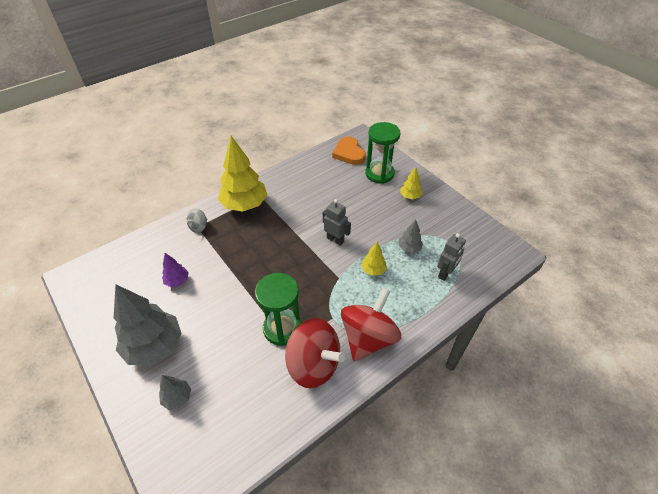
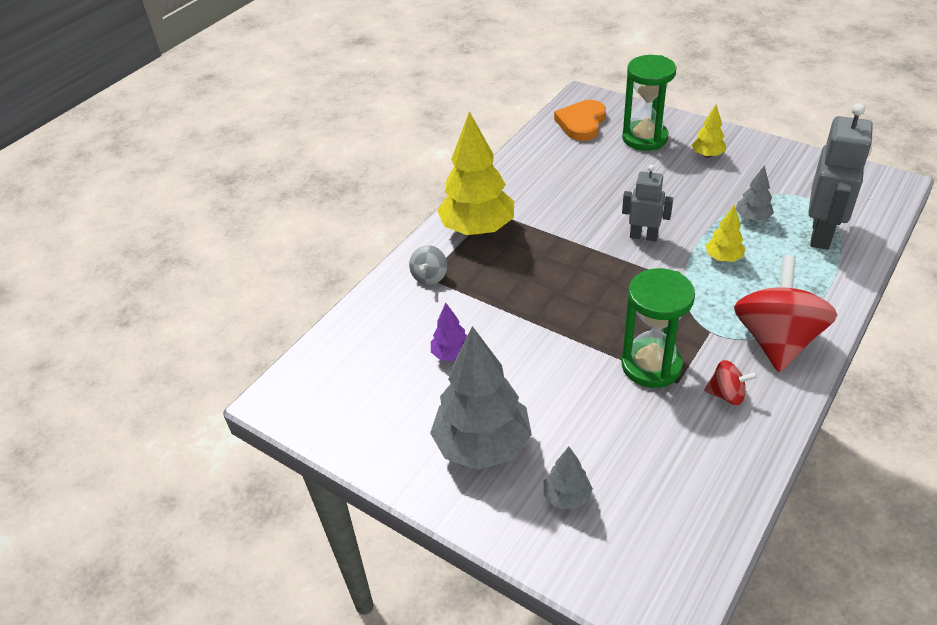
camera: 15 degrees left, 5 degrees down
(313, 364) = (727, 394): red spinning top -> red spinning top, size x0.46
(349, 153) = (581, 123): orange heart -> orange heart turned 60 degrees clockwise
(445, 273) = (821, 234): grey robot -> grey robot, size x1.68

